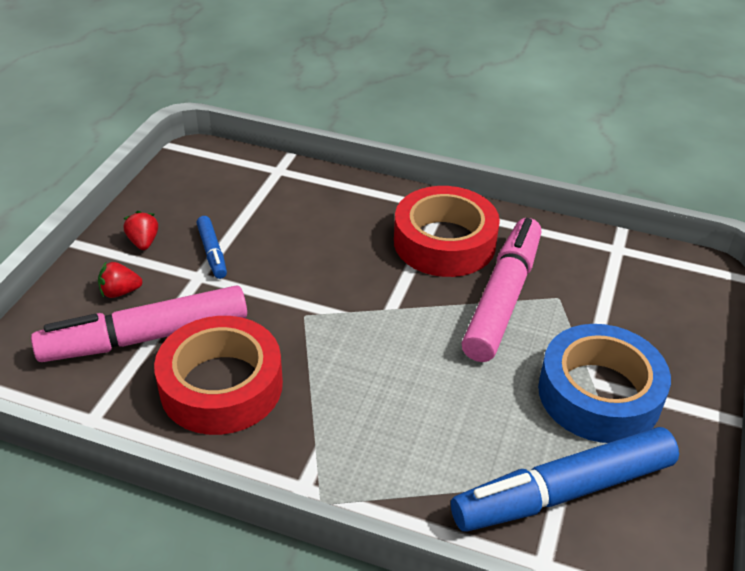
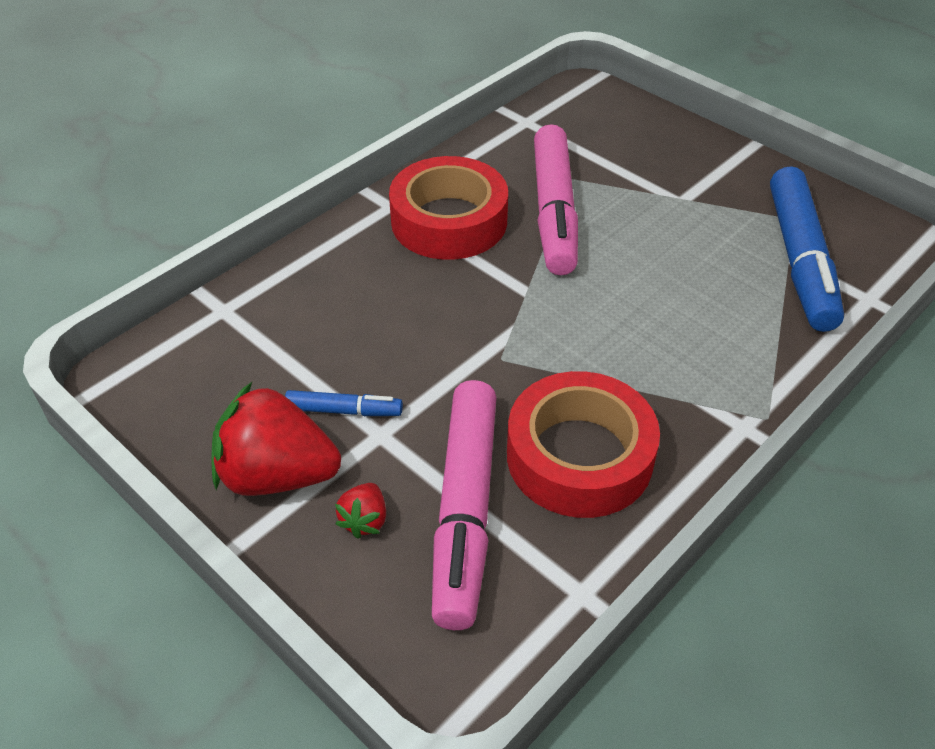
camera: 65 degrees left, 5 degrees up
(143, 242) = (277, 475): red strawberry -> red strawberry, size x2.17
(503, 298) = (554, 211): pink marker -> pink marker turned 135 degrees counterclockwise
(599, 394) = (700, 200): blue tape -> none

